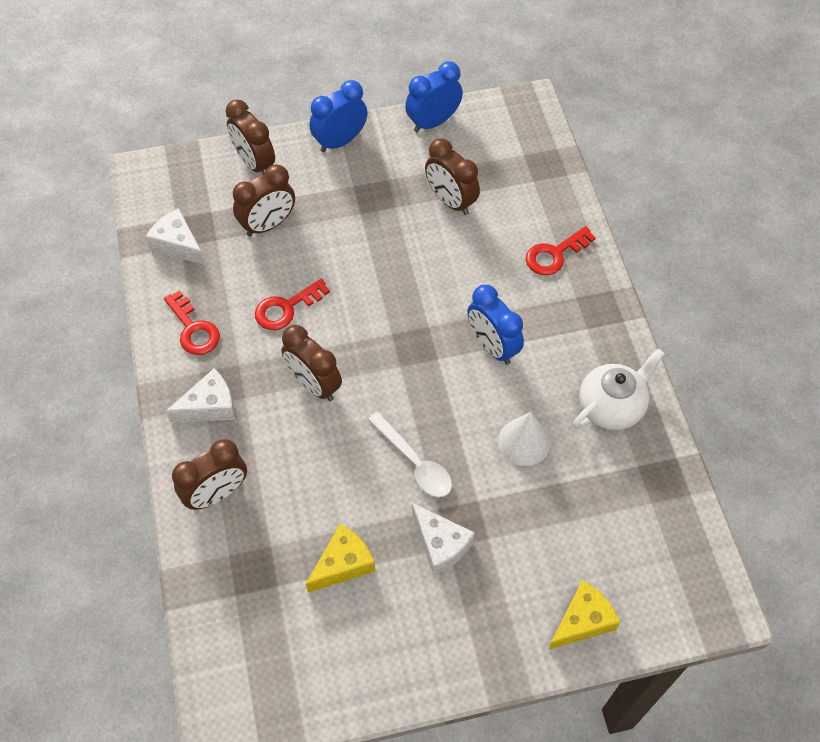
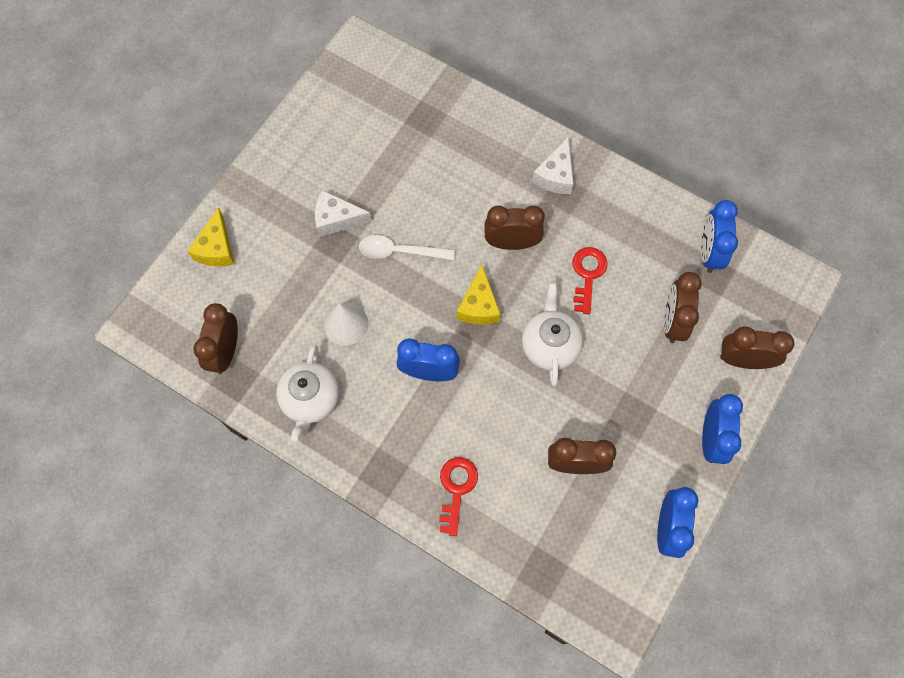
camera: 135 degrees right, 10 degrees up
(178, 244) = (709, 252): white cheese -> blue clock
(193, 329) = (624, 209): red key -> none
(217, 494) = (491, 136): brown clock -> brown clock (226, 352)
(343, 564) = (380, 162): yellow cheese -> yellow cheese (478, 306)
(377, 286) = (549, 345): none -> white teapot

